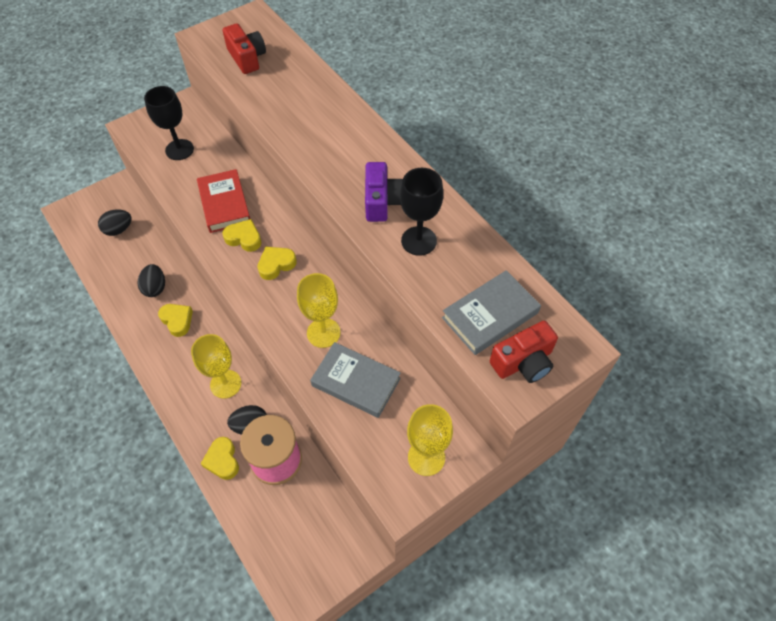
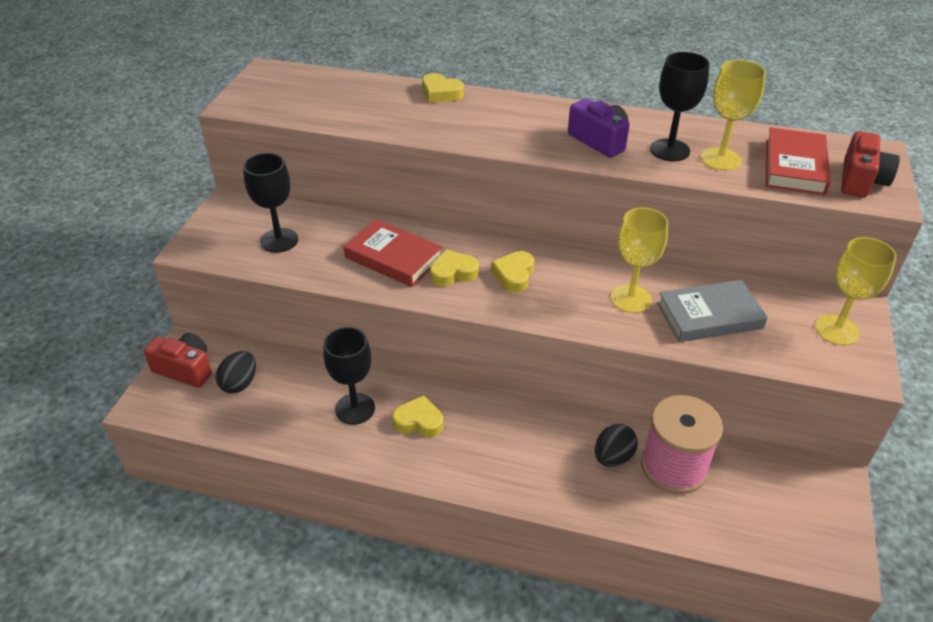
camera: 40 degrees left, 15 degrees down
(155, 288) = (355, 408): black egg -> black goblet
(222, 460) = (626, 505): yellow heart -> yellow heart (441, 93)
(225, 384) = (542, 440): yellow goblet -> yellow goblet (720, 159)
(247, 58) = (313, 102): red camera -> red camera (185, 369)
(490, 315) = (794, 166): grey book -> red book

